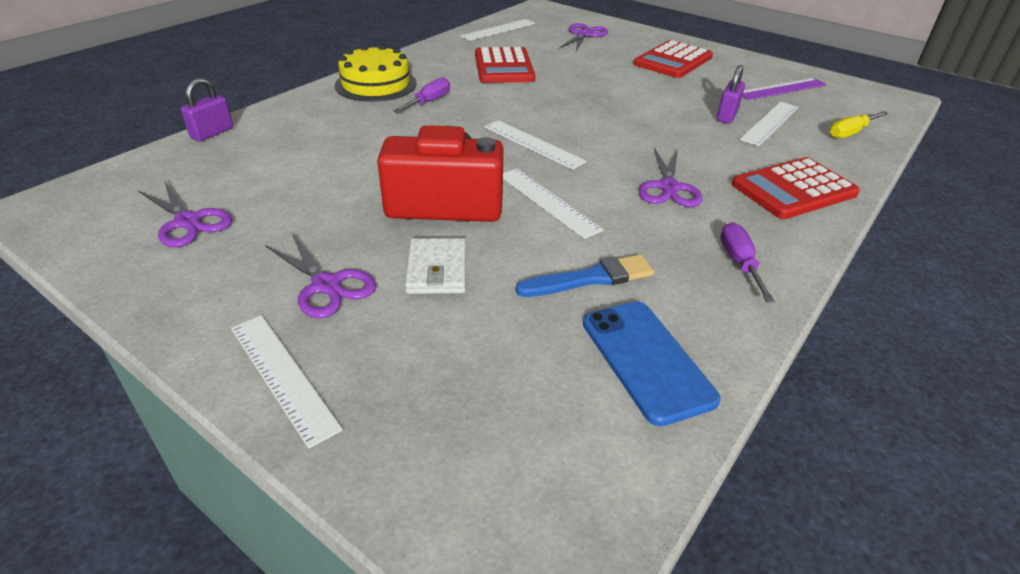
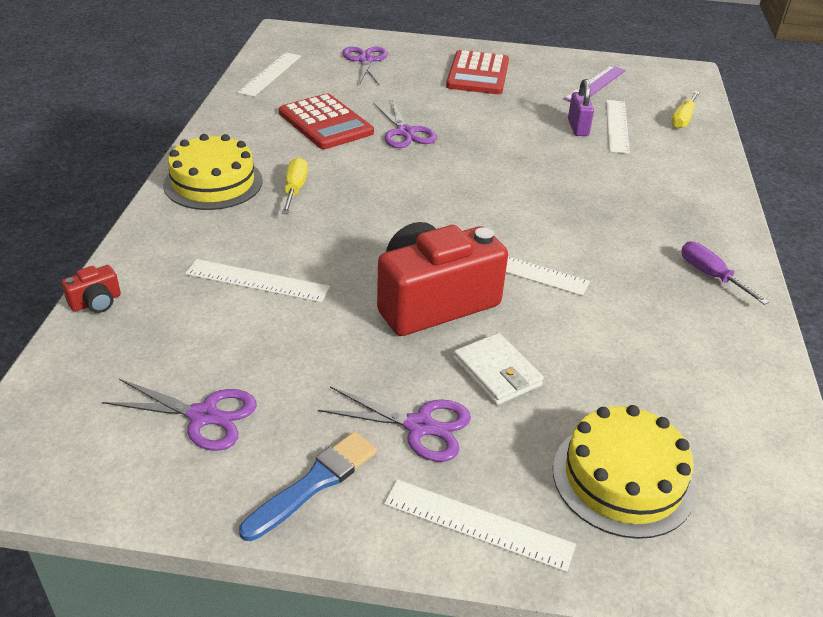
camera: 30 degrees left, 0 degrees up
(212, 133) = (96, 302): purple padlock -> red camera
(428, 102) = (295, 189): purple screwdriver -> yellow screwdriver
(451, 396) = (623, 478): none -> yellow cake
(533, 144) = (446, 210): white ruler -> white ruler (257, 281)
(590, 278) = (622, 331): blue brush -> blue brush (314, 483)
(646, 360) = (723, 386): blue phone -> none
(669, 188) = (600, 220): purple scissors -> purple scissors (405, 133)
(793, 189) = (689, 191): red calculator -> none

